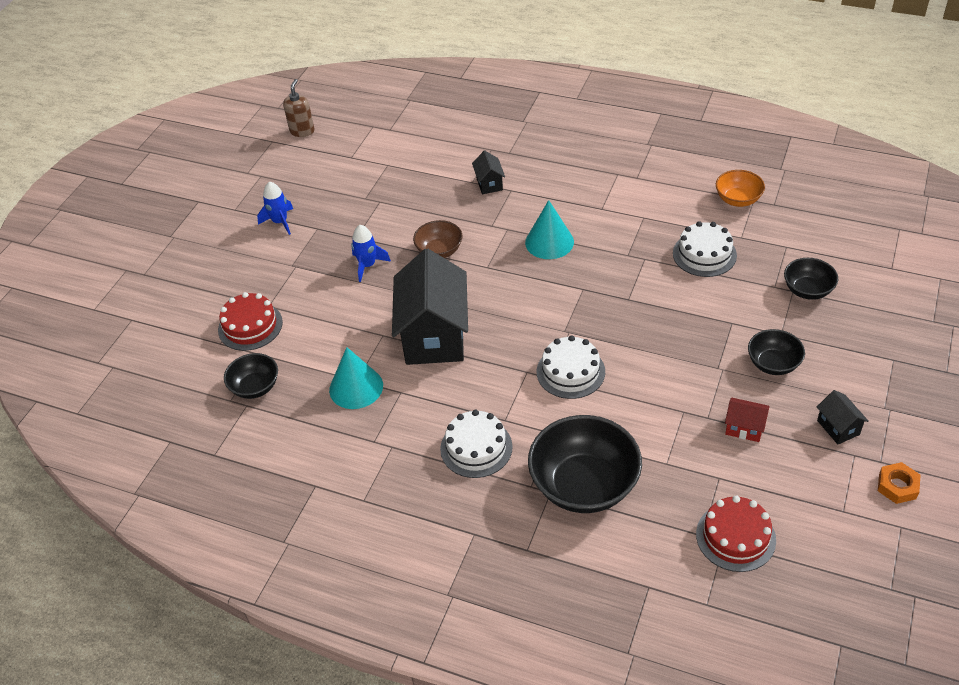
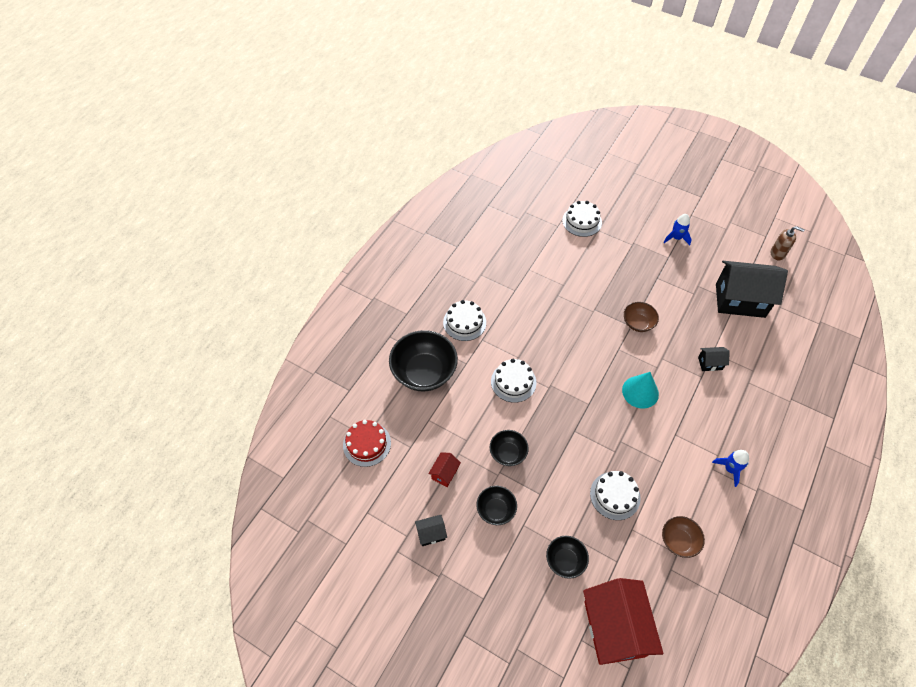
camera: 95 degrees right, 10 degrees up
(250, 326) = (582, 221): red cake -> white cake
(255, 387) = (532, 223): black bowl -> black bowl (508, 453)
(356, 387) = (523, 269): turquoise cone -> none
(367, 265) = (628, 282): blue rocket -> blue rocket (730, 469)
(434, 336) = (558, 312): black house -> black house (740, 300)
(738, 199) = (679, 541): orange bowl -> brown bowl
(864, 243) = (614, 628): none -> red house
(897, 486) = (375, 554): orange nut -> none

